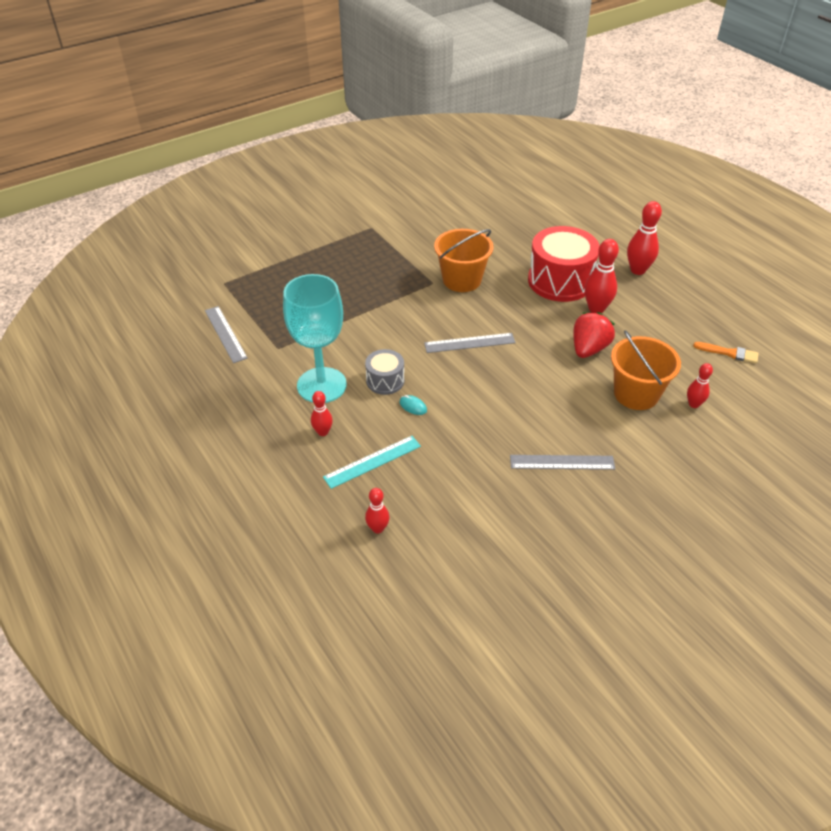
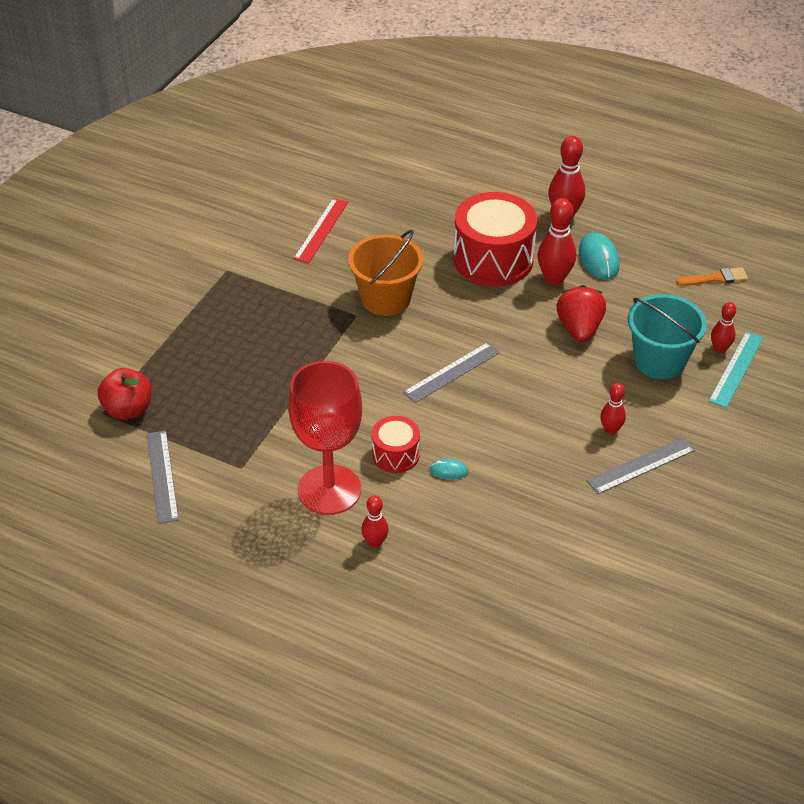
camera: 30 degrees left, 0 degrees up
(225, 334) = (162, 476): grey ruler -> grey ruler turned 45 degrees clockwise
(240, 287) = (128, 409): none -> red apple
(321, 385) = (329, 490): turquoise goblet -> red goblet
(372, 461) = (454, 551): turquoise ruler -> turquoise ruler (736, 369)
(378, 528) = (516, 618): red bowling pin -> red bowling pin (610, 430)
(385, 381) = (395, 454): grey drum -> red drum
(453, 224) = (321, 230): none -> red ruler
(636, 394) = (659, 360): orange bucket -> turquoise bucket
(642, 307) = (598, 259): none -> turquoise mouse

